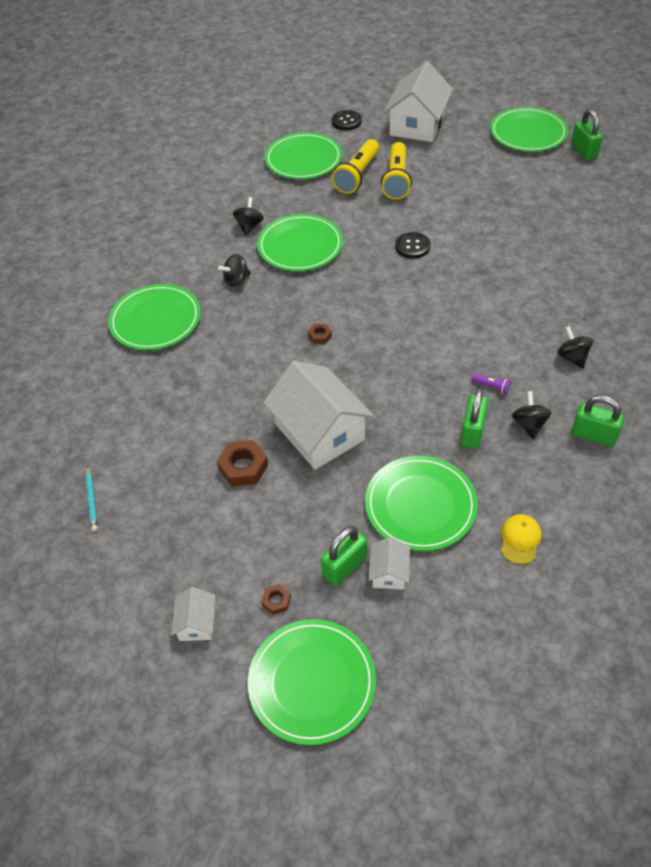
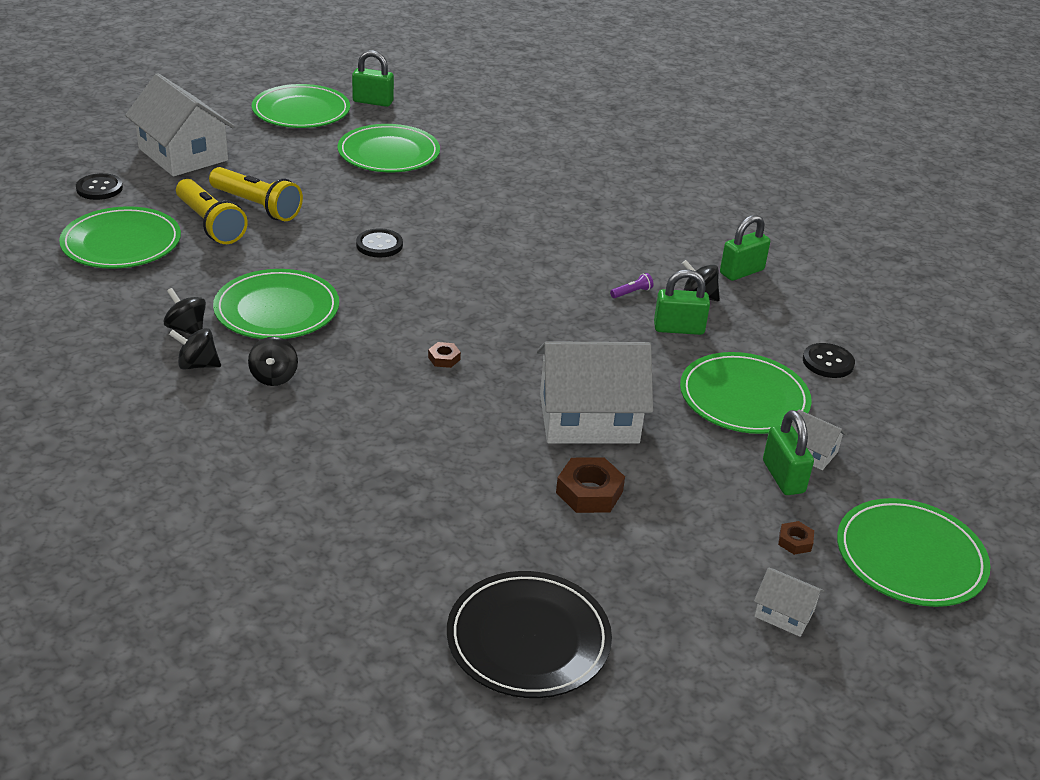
camera: 65 degrees left, 15 degrees down
(92, 500) = (528, 639): turquoise pencil -> black plate
(155, 320) = (262, 468): green plate -> green plate (388, 153)
(472, 432) = (678, 328): green padlock -> green padlock turned 45 degrees counterclockwise
(520, 539) = (828, 362): yellow cap -> black button
(572, 357) = (639, 237): black spinning top -> black spinning top (197, 365)

